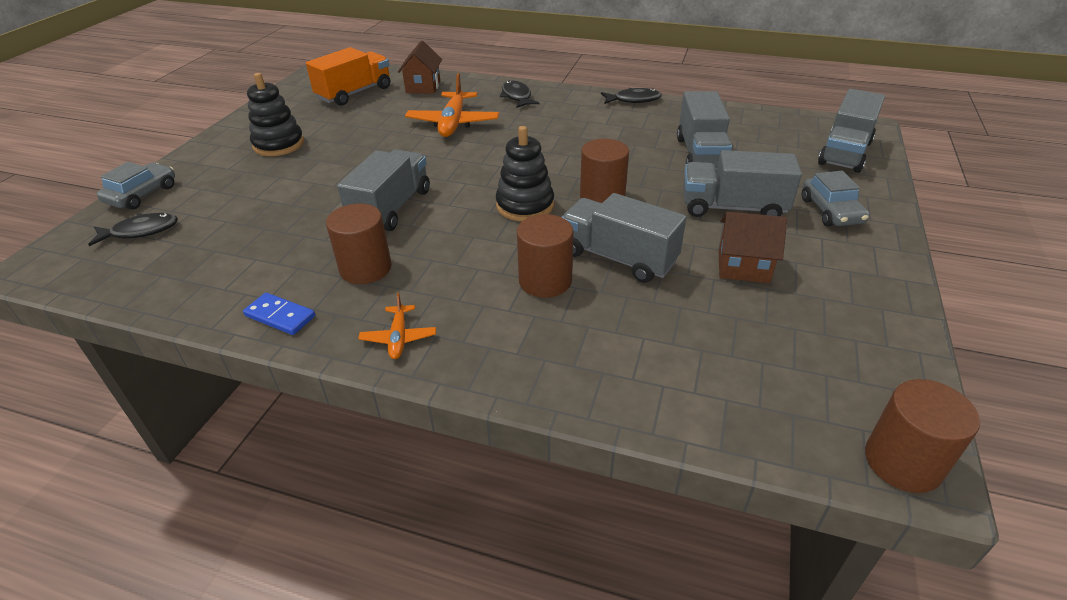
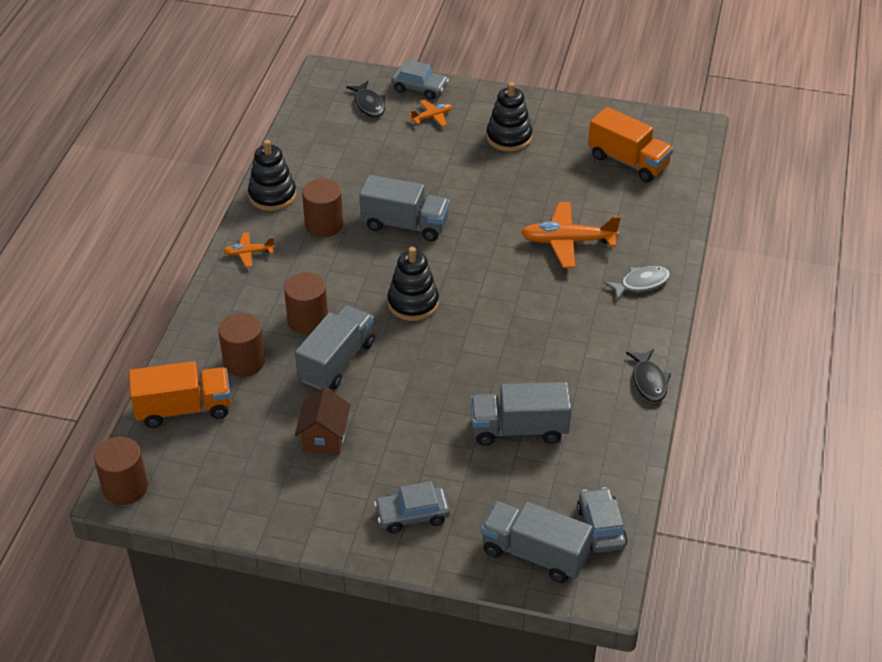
camera: 85 degrees right, 5 degrees up
(206, 187) = (432, 117): none -> orange plane
(280, 316) = (272, 195): blue domino -> black stacking toy
(423, 87) = (654, 208): brown house -> none
(517, 96) = (641, 283): black fish -> grey fish
(602, 197) = (429, 353): brown cylinder -> brown cylinder (244, 361)
(723, 398) = (184, 409): none -> orange truck
(733, 208) = (415, 442): grey truck -> none
(800, 125) = (601, 527): none -> grey car

